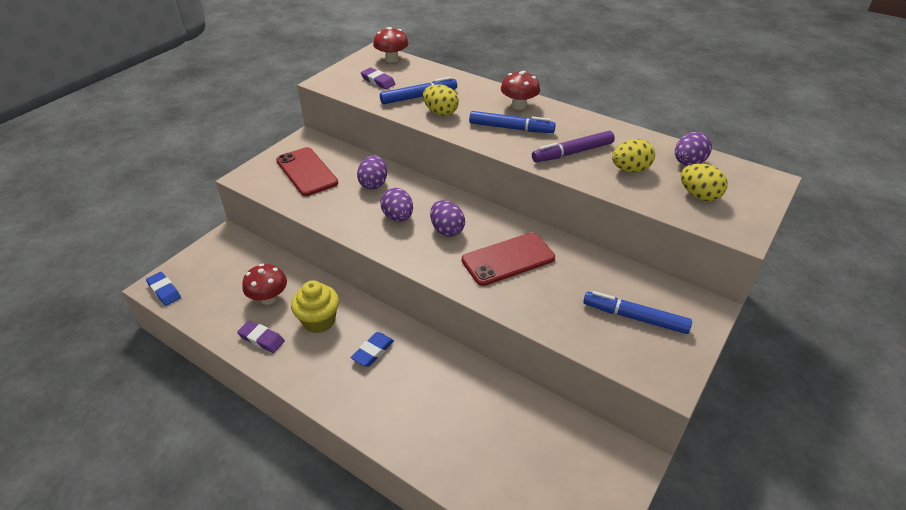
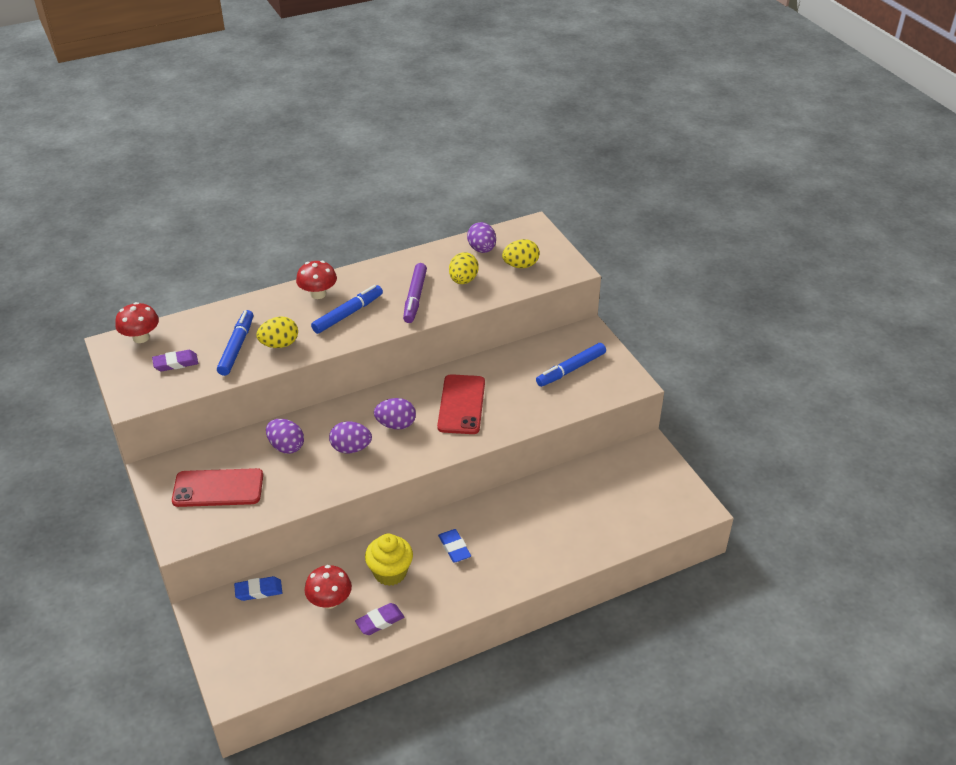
camera: 60 degrees left, 0 degrees up
(164, 291) = (247, 685): blue eraser -> blue eraser (258, 591)

